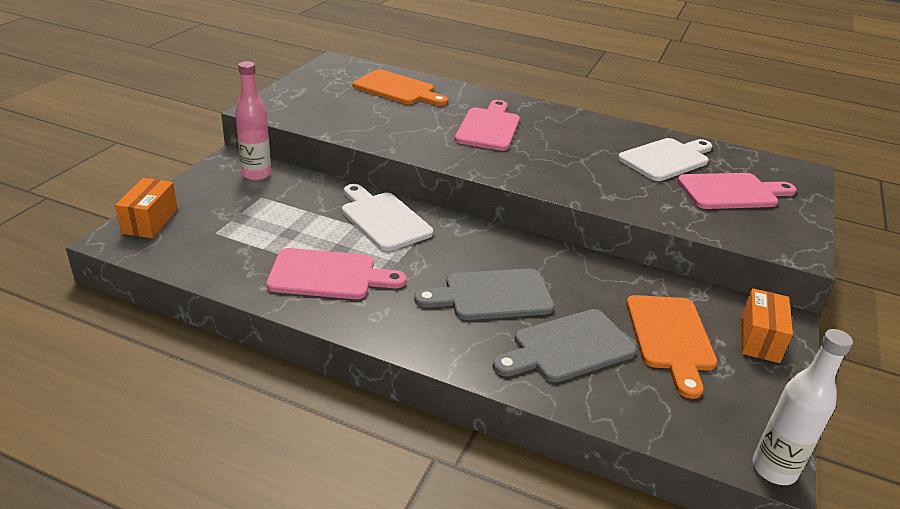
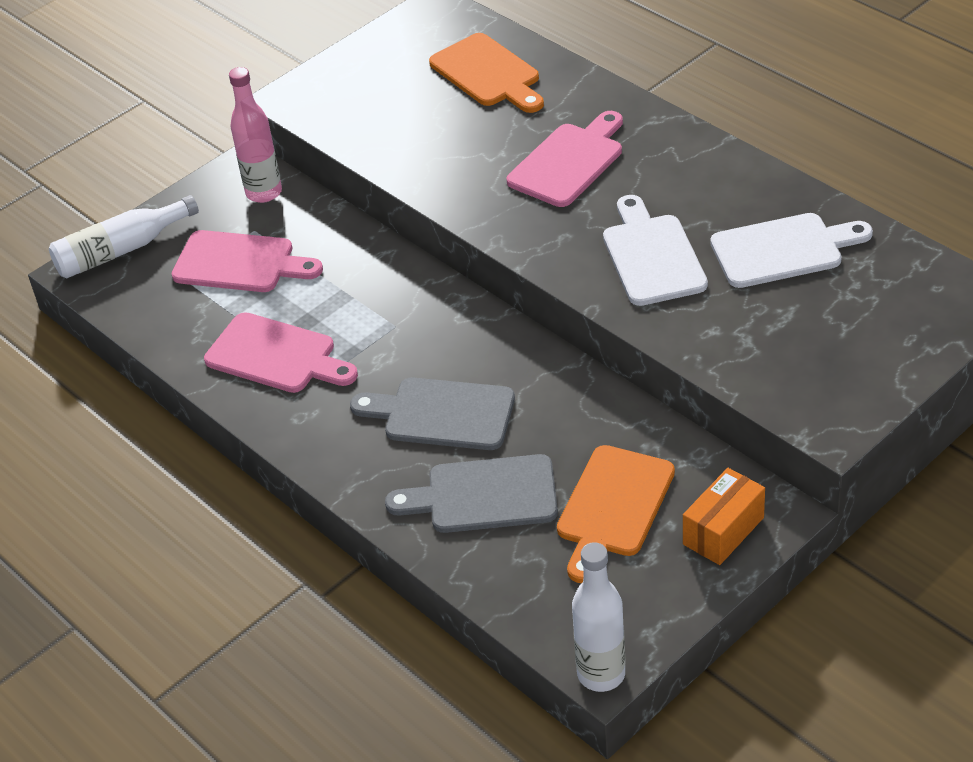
camera: 30 degrees right, 10 degrees up
(150, 221) = (121, 250): orange box -> white bottle
(383, 219) = (379, 285): white cutting board -> white cutting board (652, 256)
(731, 192) = (828, 320): pink cutting board -> pink cutting board (240, 263)

